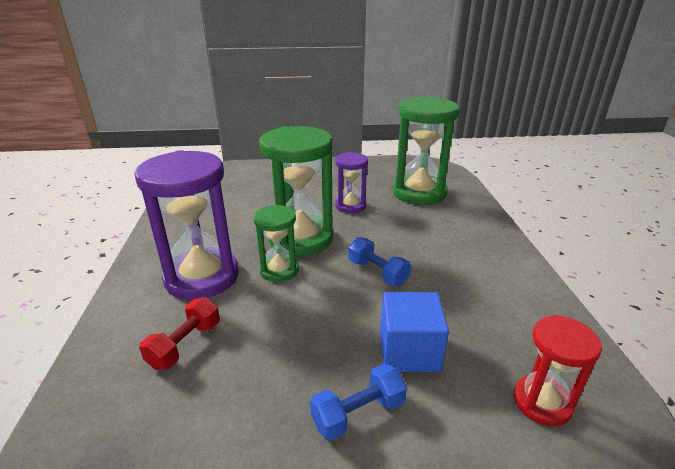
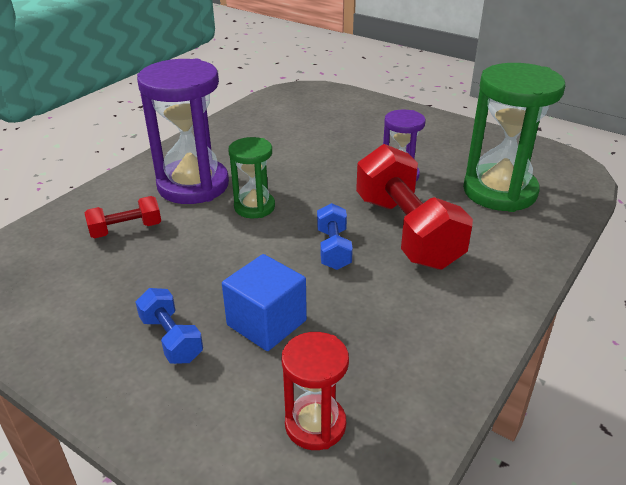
camera: 40 degrees right, 5 degrees up
(301, 239) = (308, 188): green hourglass -> none
(358, 413) = (171, 338): blue dumbbell -> blue dumbbell turned 45 degrees clockwise
(404, 239) = (407, 231): none -> red dumbbell

